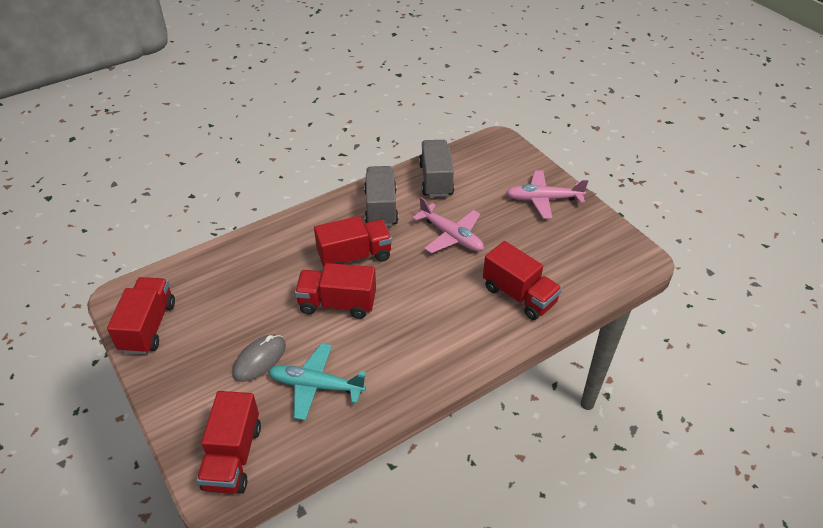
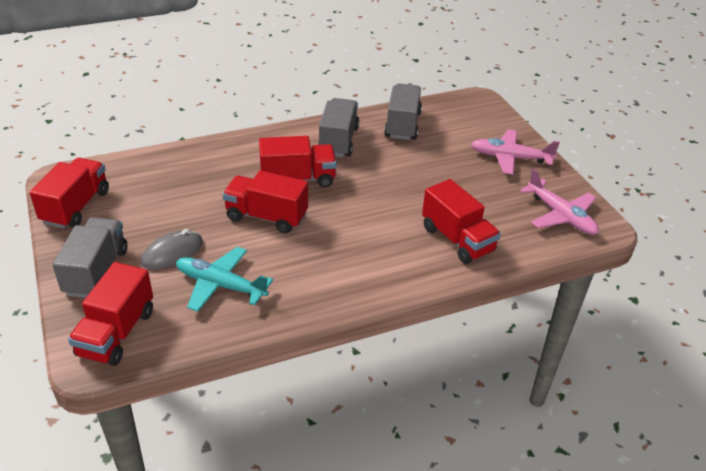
camera: 10 degrees right, 5 degrees down
(192, 394) = (96, 272): none -> grey truck
(451, 236) = (402, 175): pink plane -> pink plane (560, 215)

